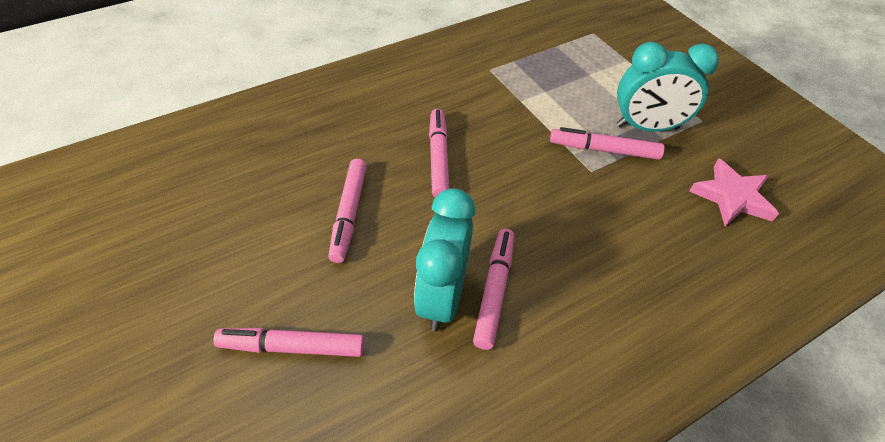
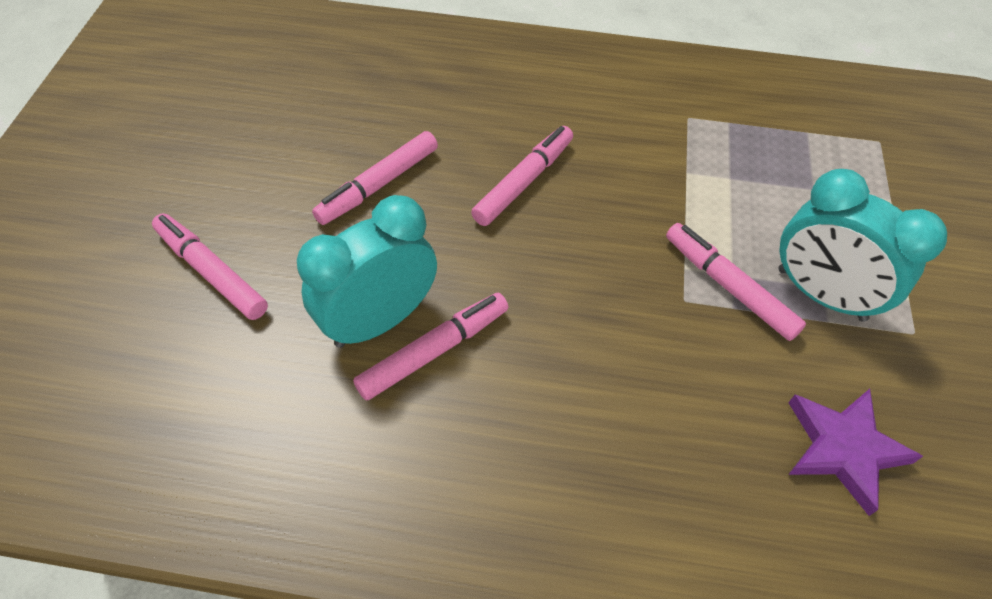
camera: 40 degrees right, 5 degrees up
(732, 197) = (843, 448): pink star -> purple star

